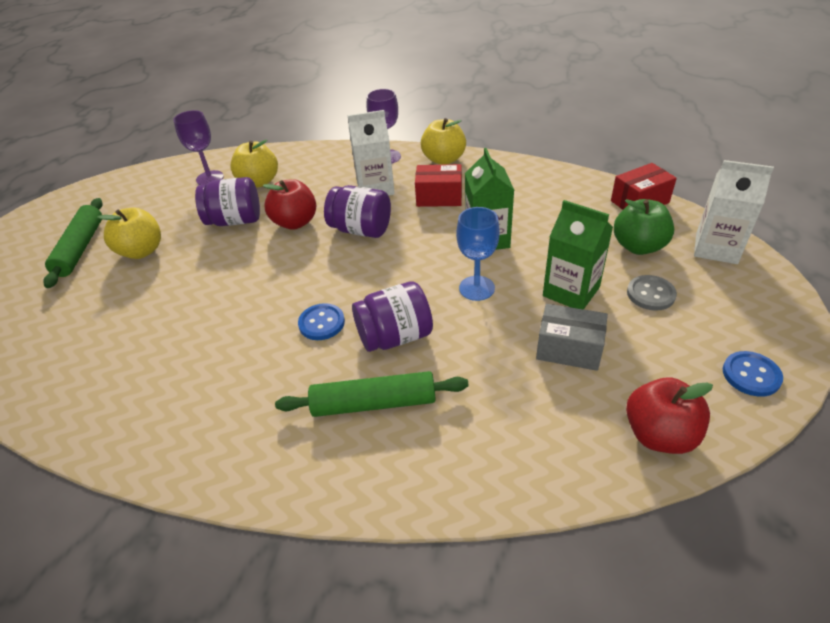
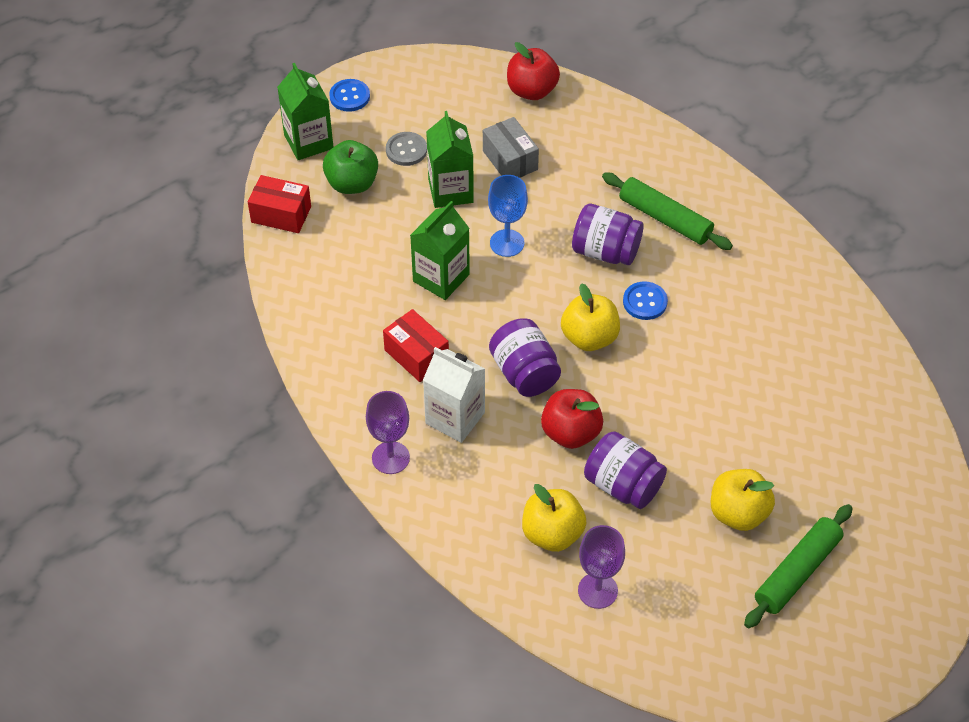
camera: 140 degrees left, 10 degrees up
(444, 159) = (347, 403): yellow apple -> yellow apple (589, 337)
(716, 248) = (308, 142): white carton -> green carton
(751, 375) = (437, 75): blue button -> blue button (349, 96)

